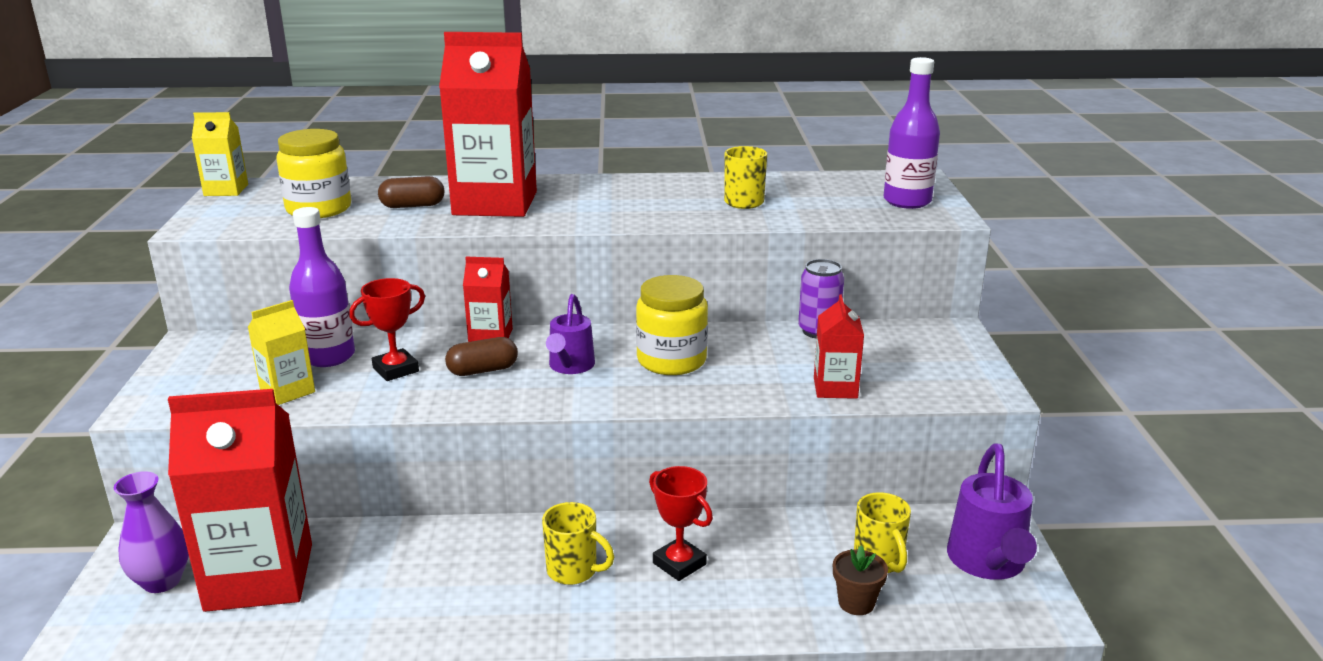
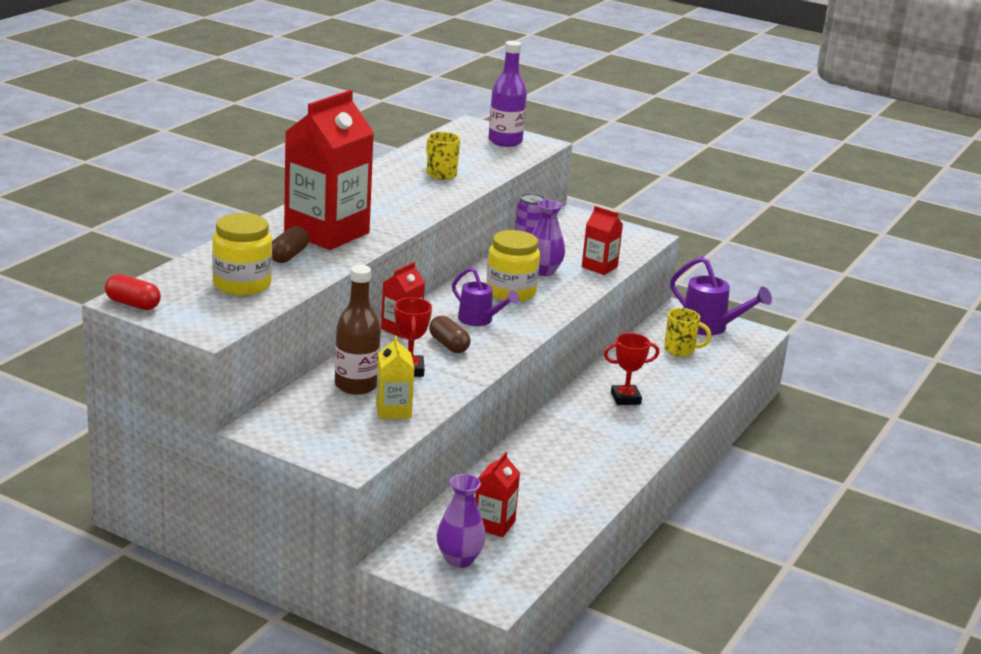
camera: 60 degrees left, 0 degrees up
(226, 190) = (133, 304): yellow carton -> red capsule
(259, 577) = (494, 524): red carton -> red carton, size x0.48
(328, 356) = (356, 385): purple bottle -> brown bottle
(482, 370) = (449, 345): brown capsule -> brown capsule turned 45 degrees counterclockwise
(573, 571) = (599, 428): yellow mug -> none
(761, 360) = (543, 271): none -> purple vase
(856, 603) = (706, 369): brown flower pot -> none

